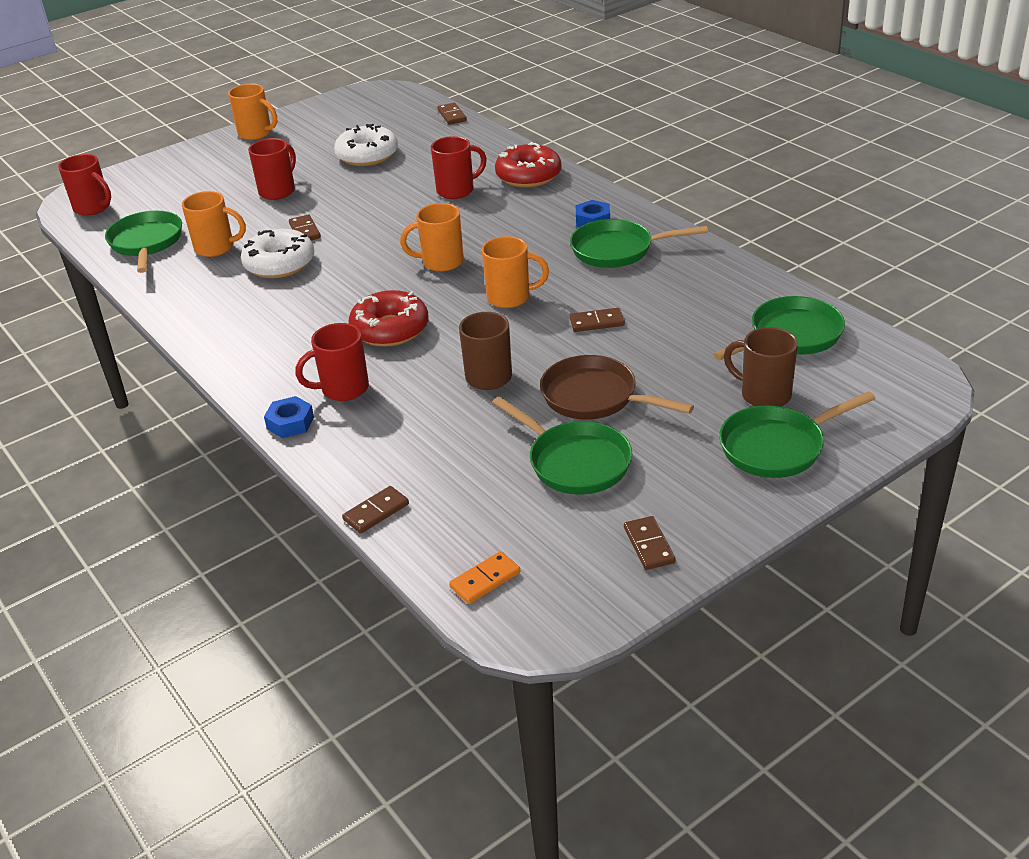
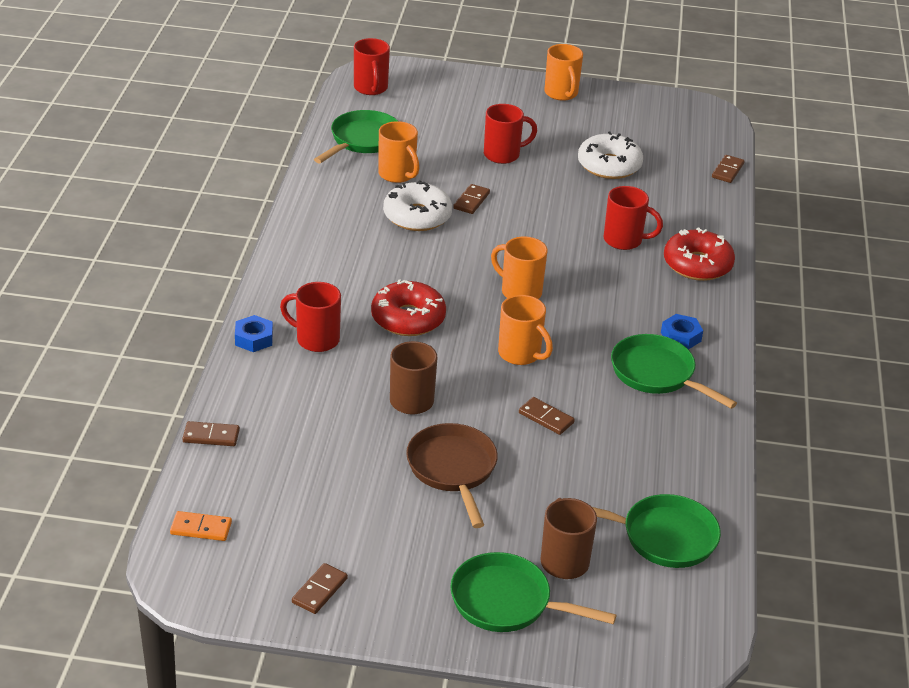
camera: 40 degrees right, 0 degrees up
(574, 462) = (367, 501): green pan -> none

